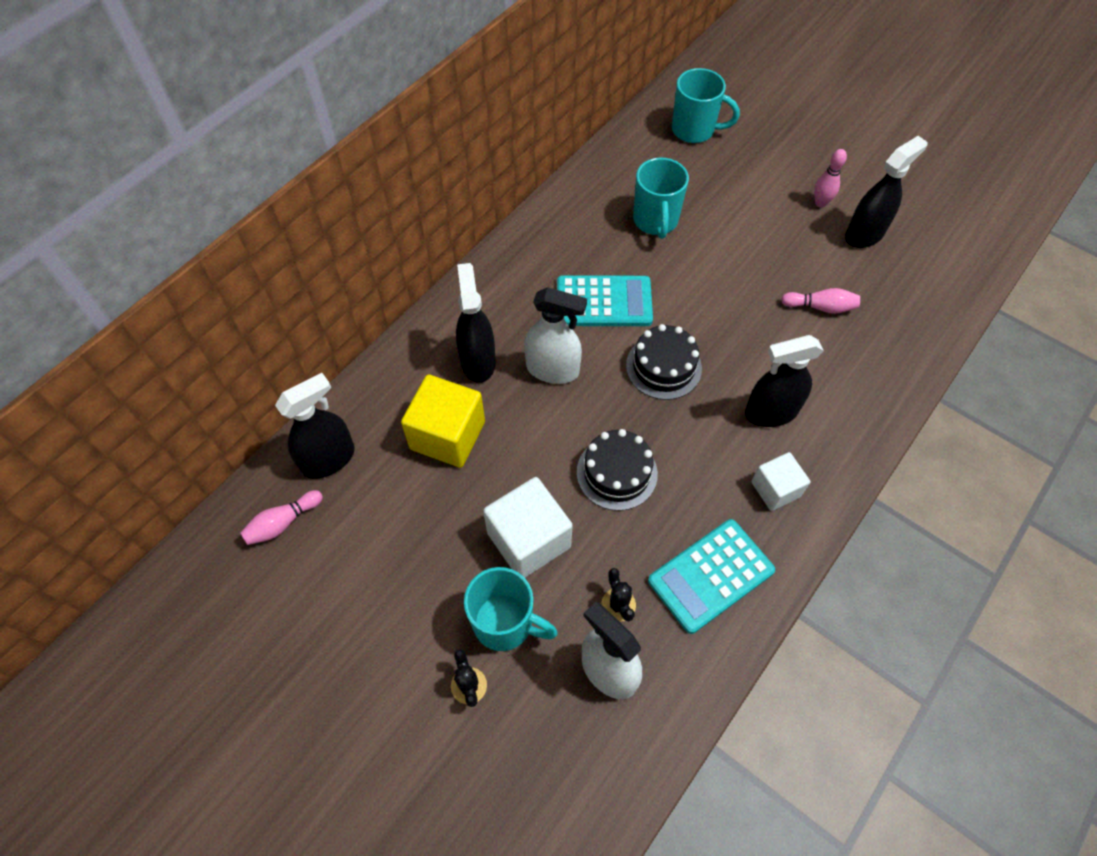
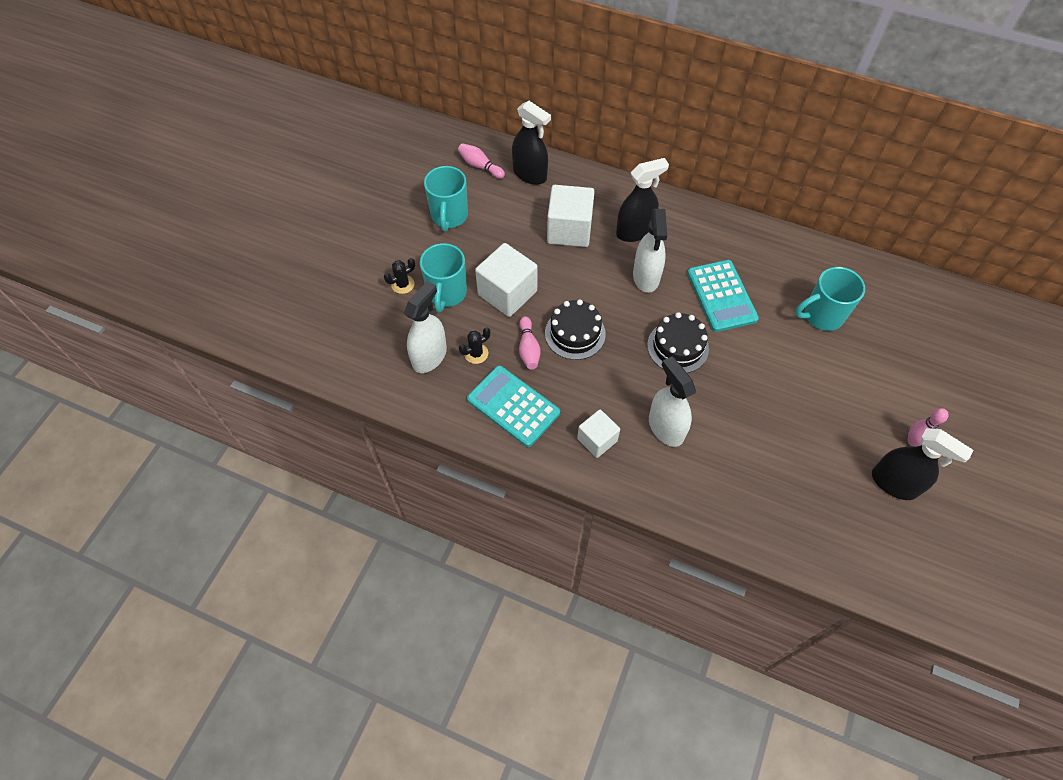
camera: 75 degrees right, 0 degrees up
(447, 435) = (569, 230): yellow cube -> white cube
(694, 130) = (945, 326): turquoise mug -> turquoise mug (449, 216)
(770, 412) = (665, 428): black spray bottle -> white spray bottle
(820, 307) = (789, 454): pink bowling pin -> pink bowling pin (528, 348)

